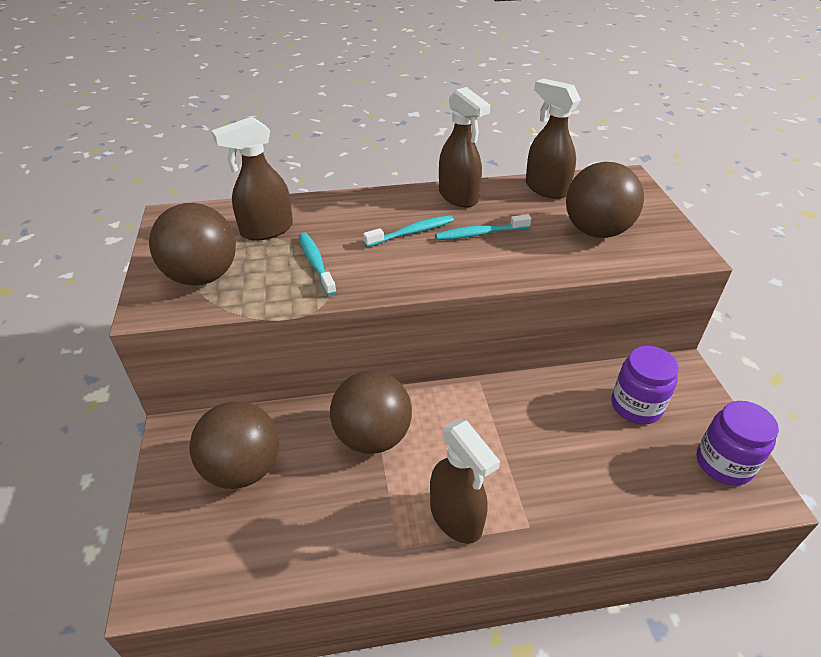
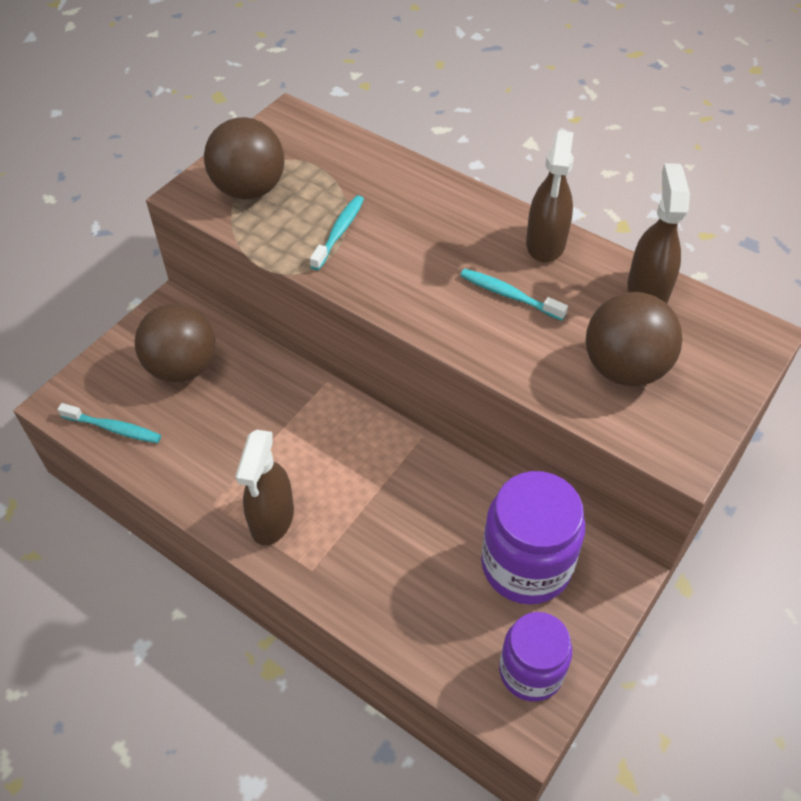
camera: 45 degrees right, 10 degrees up
(266, 230) = (341, 175): brown spray bottle -> none
(372, 436) = (288, 414): brown ball -> none
(412, 232) = (452, 254): turquoise toothbrush -> turquoise toothbrush (114, 428)
(636, 406) = (526, 565): purple jar -> purple jar, size x1.51

